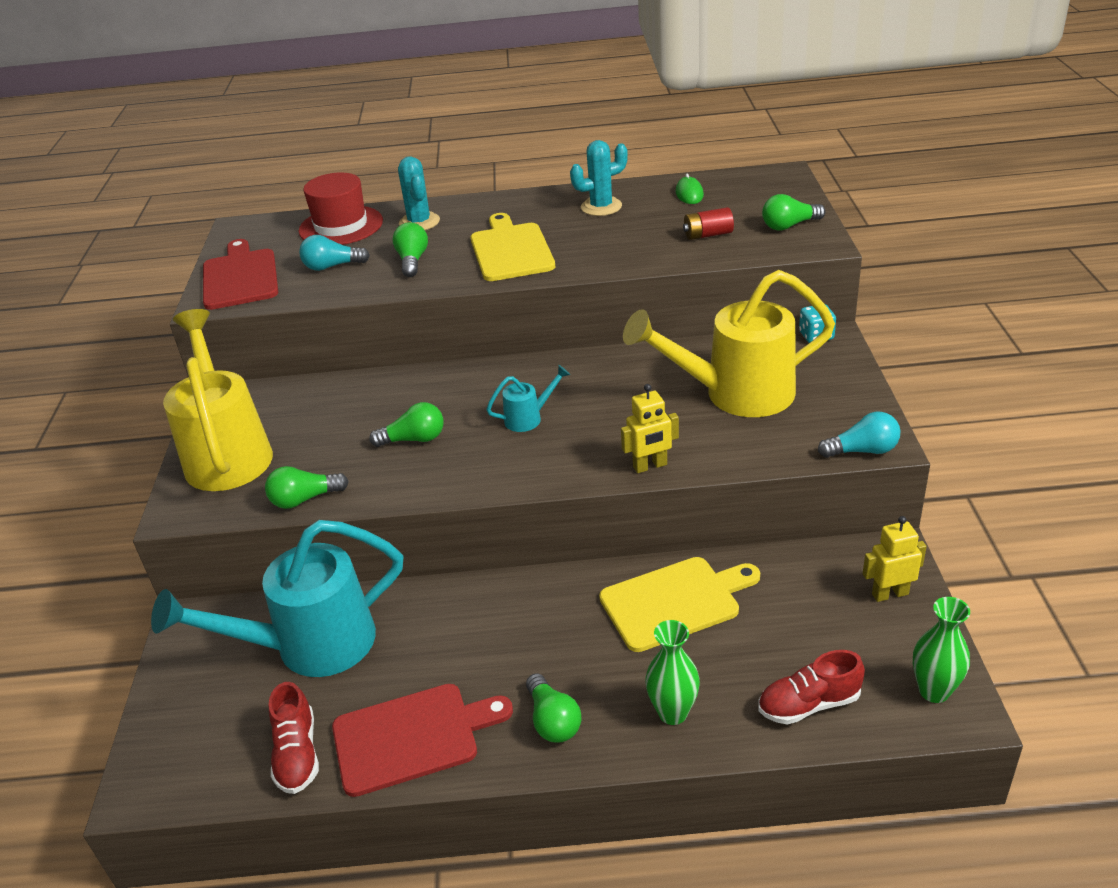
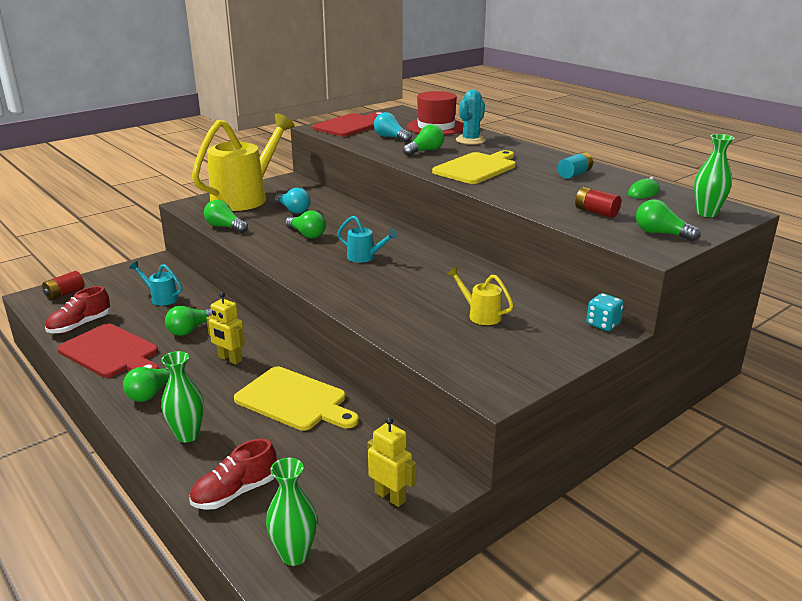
camera: 50 degrees right, 10 degrees down
(173, 750) = (65, 294): none -> red battery
(310, 646) = (161, 298): turquoise watering can -> turquoise watering can, size x0.43
(430, 641) = (190, 330): none -> green light bulb
(601, 207) = (574, 174): turquoise cactus -> turquoise battery
(650, 466) = (359, 310): yellow robot -> yellow robot (229, 359)
(736, 394) = (480, 315): yellow watering can -> yellow watering can, size x0.43
(769, 187) = (706, 213): none -> green vase
(808, 704) = (235, 492): red shoe -> red shoe turned 75 degrees counterclockwise
(862, 451) = (474, 386): turquoise light bulb -> turquoise light bulb (293, 210)

